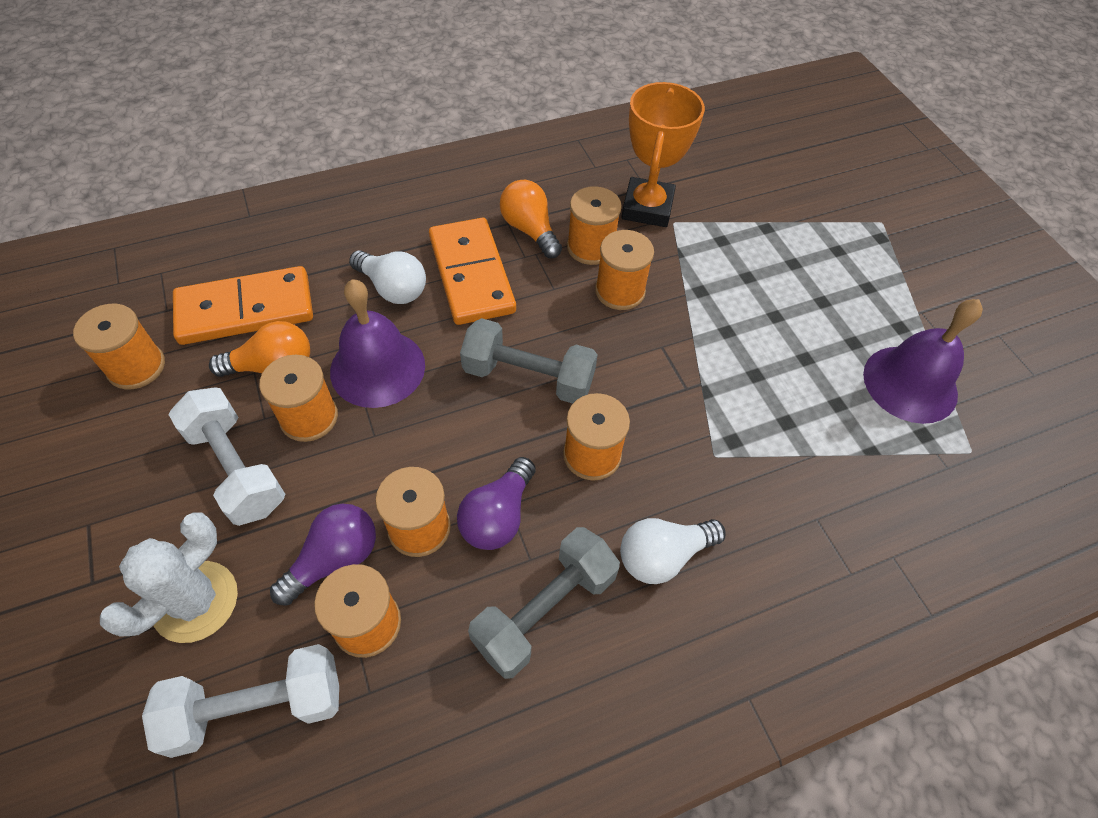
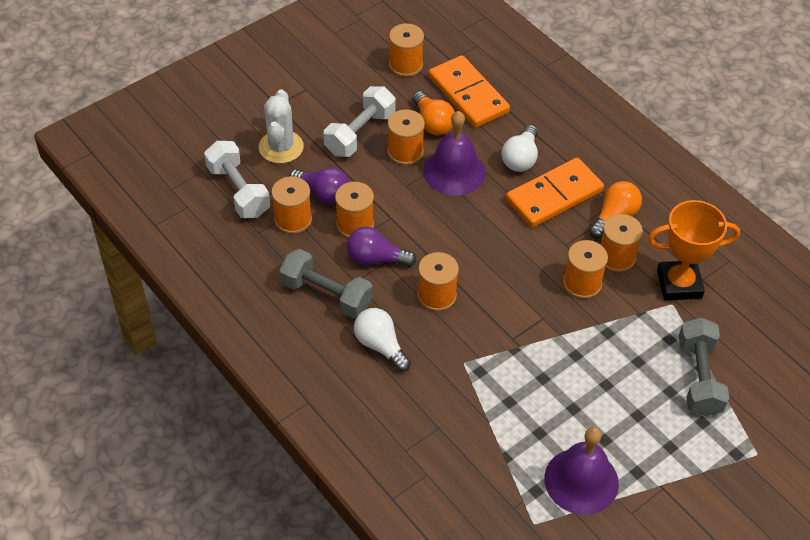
camera: 75 degrees right, 5 degrees down
(195, 601) = (281, 147): white cactus -> white cactus turned 75 degrees clockwise
(528, 377) = (482, 249): grey dumbbell -> grey dumbbell (699, 377)

